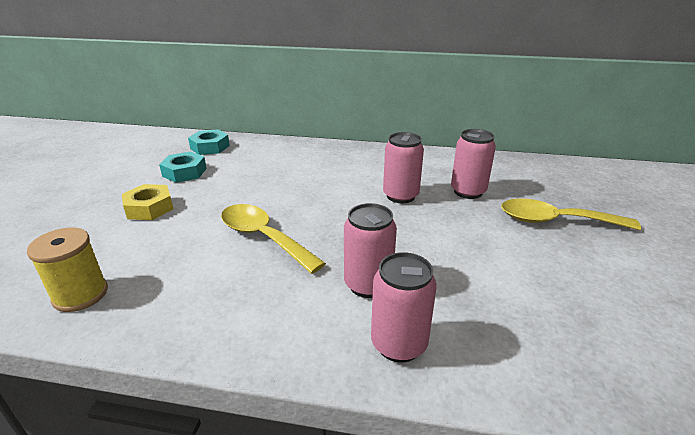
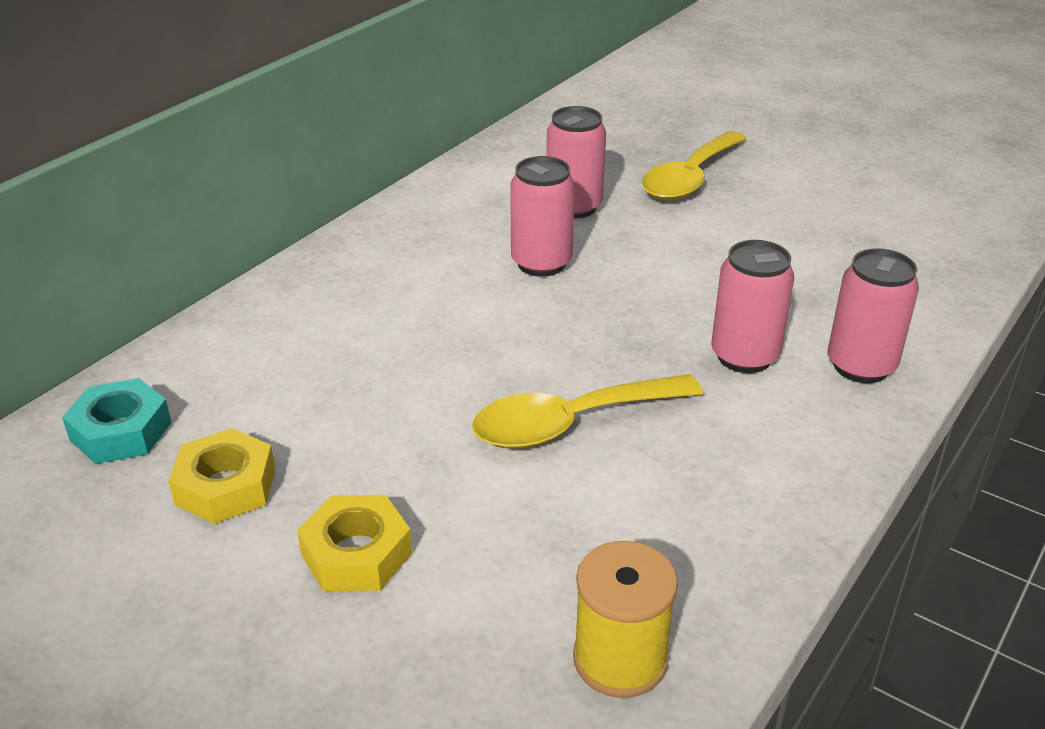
camera: 65 degrees left, 5 degrees up
(184, 172) = (225, 486): turquoise nut -> yellow nut

